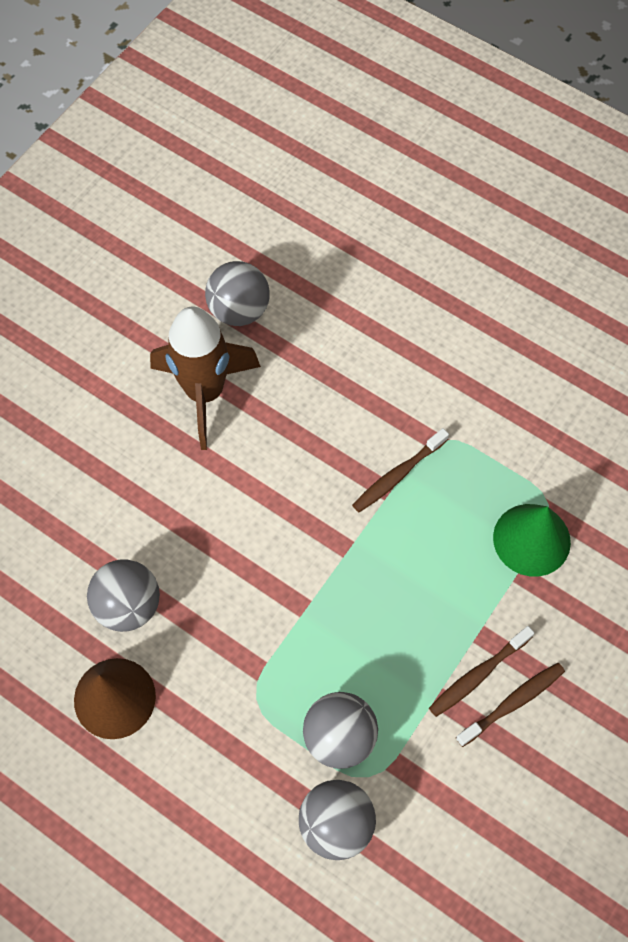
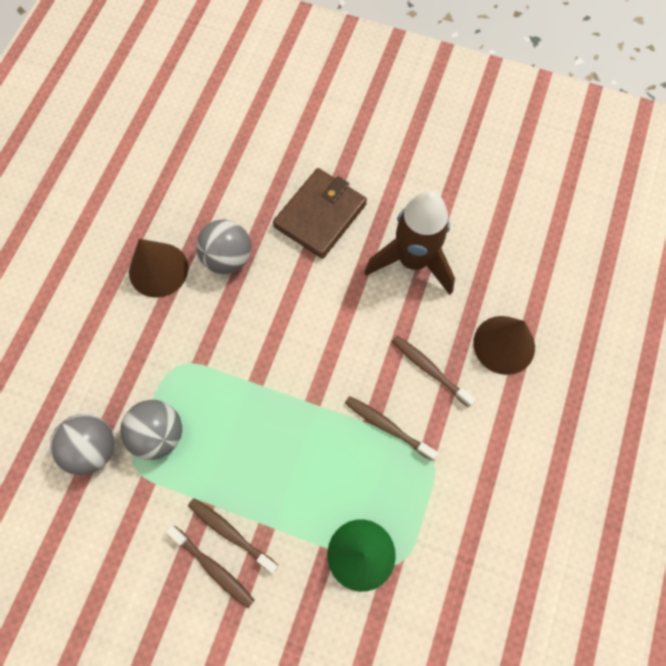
camera: 75 degrees right, 5 degrees up
(107, 480) = (320, 215): none -> brown wallet
(239, 310) = (494, 265): grey ball -> none
(336, 330) = (504, 344): none -> brown cone
(344, 413) = (429, 369): none -> brown toothbrush

